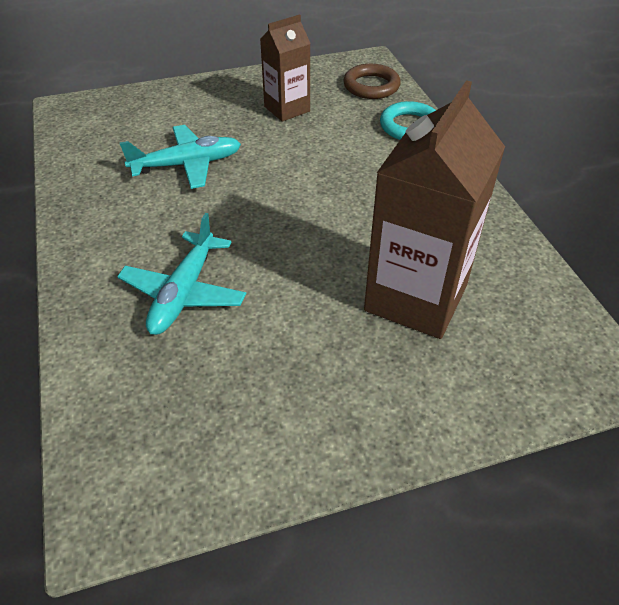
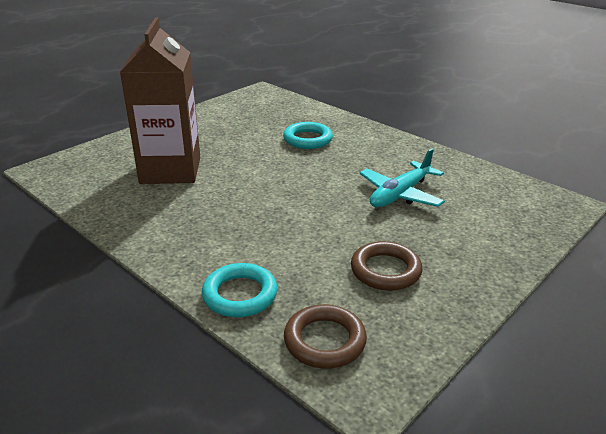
camera: 150 degrees right, 15 degrees down
(184, 293) = (307, 139): turquoise plane -> turquoise ring
(287, 109) = (385, 270): brown carton -> brown ring

